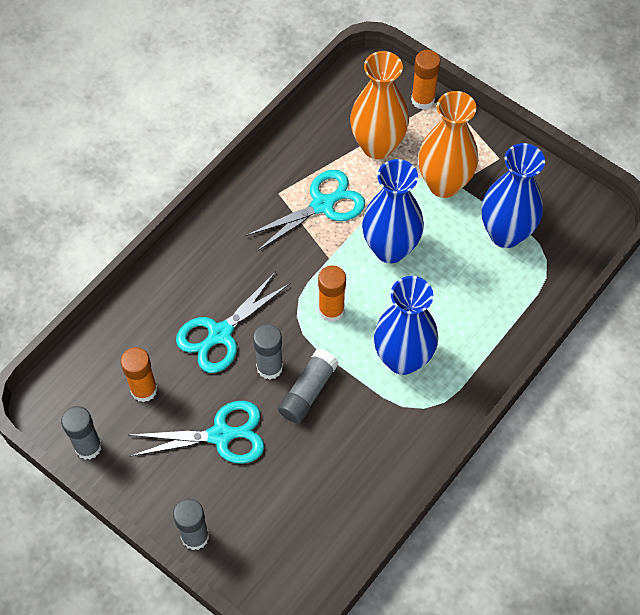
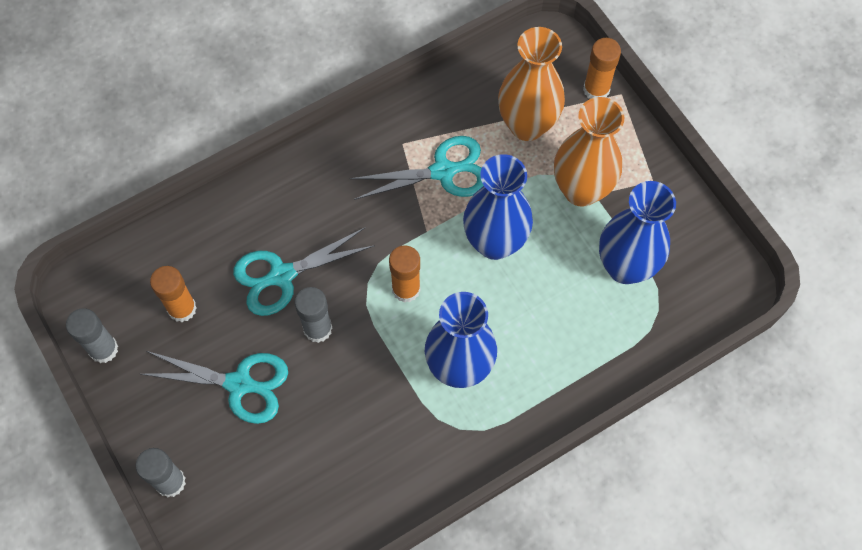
camera: 20 degrees right, 5 degrees up
(308, 391) = (346, 368): grey glue stick -> none

